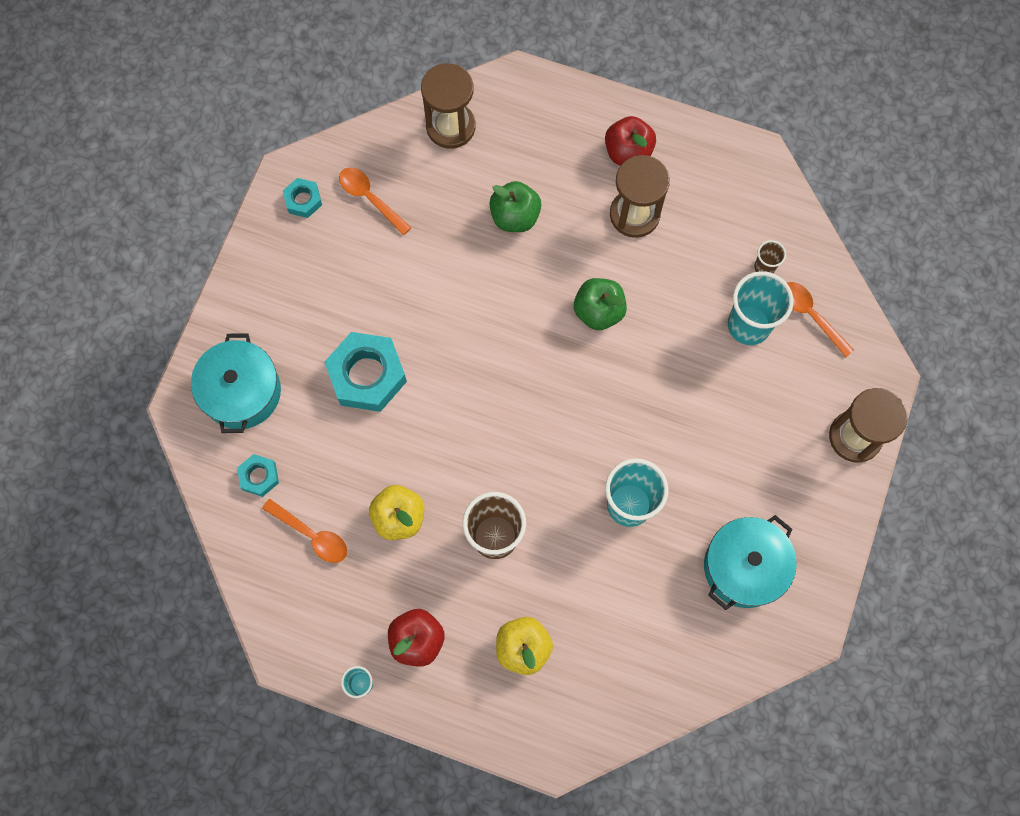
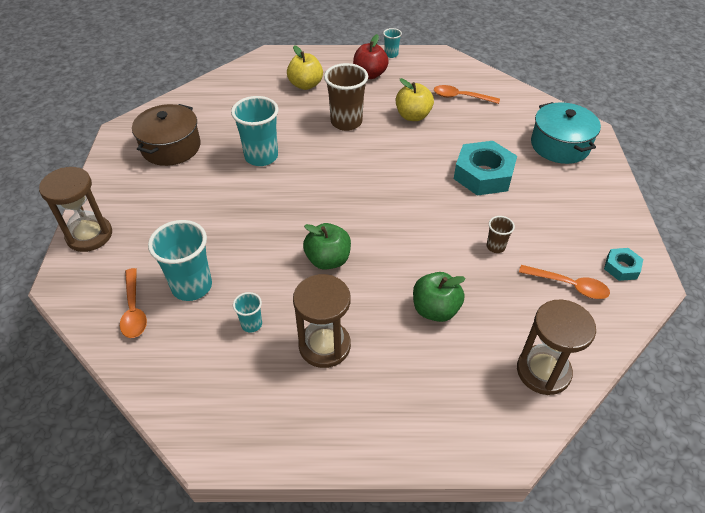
camera: 160 degrees right, 25 degrees down
(259, 476) = (513, 112): turquoise nut -> none
(628, 152) = (353, 405): red apple -> none
(697, 260) = (251, 324): none -> turquoise cup
(744, 567) = (171, 147): turquoise pot -> brown pot
(764, 267) = (184, 337): brown cup -> brown cup (495, 247)
(810, 315) = (134, 310): orange spoon -> orange spoon turned 45 degrees clockwise

